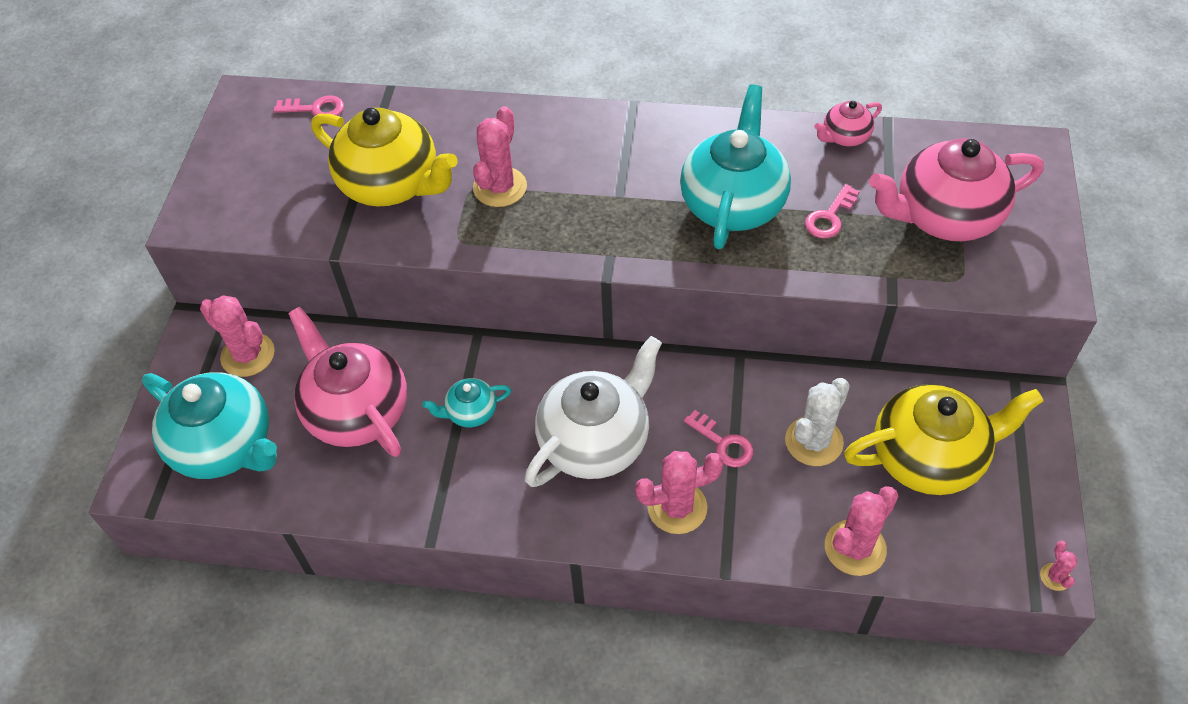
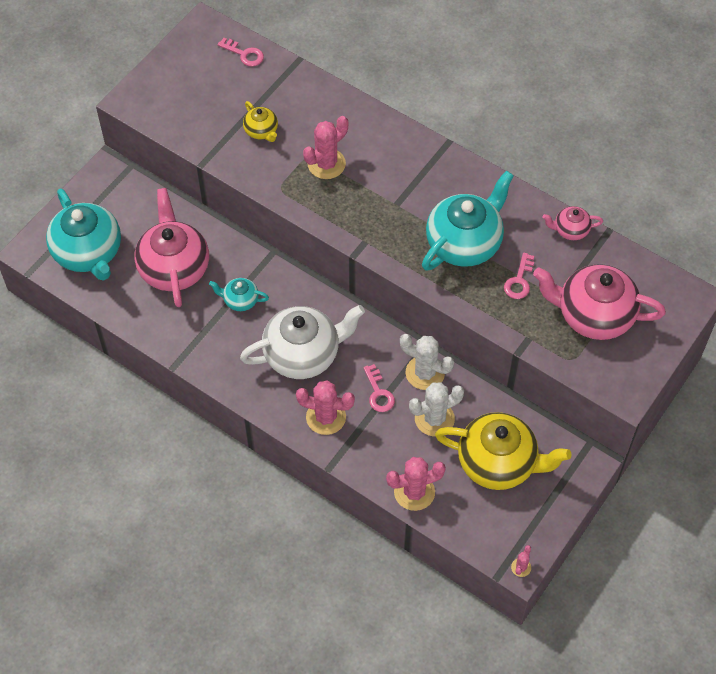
camera: 25 degrees right, 5 degrees up
(248, 355) = (129, 200): pink cactus -> none
(391, 184) = (261, 131): yellow teapot -> yellow teapot, size x0.48
(763, 391) = (425, 373): none -> white cactus
(829, 217) = (519, 280): pink key -> pink key turned 45 degrees counterclockwise

